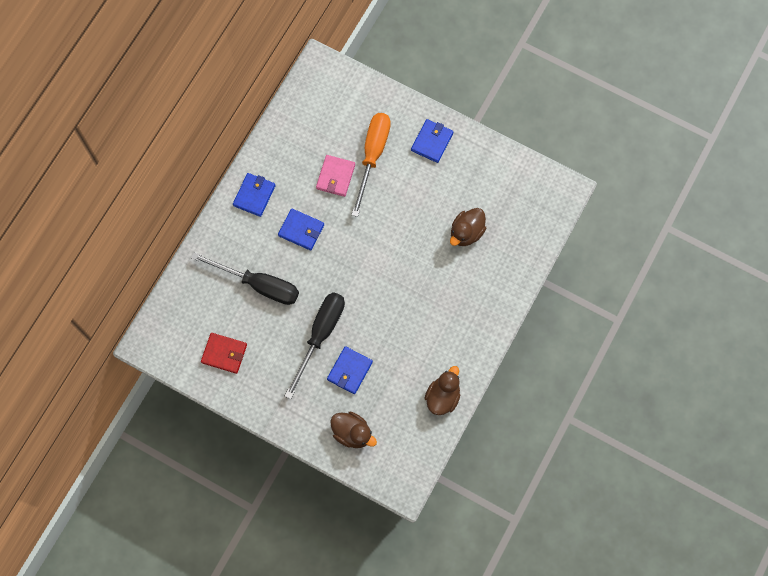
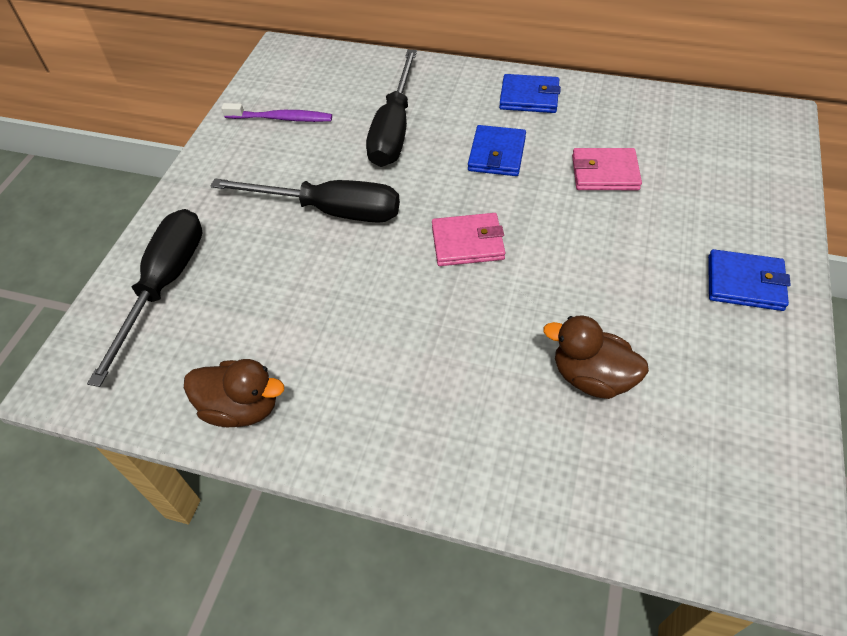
camera: 80 degrees right, 20 degrees down
(224, 353) = (281, 118): red wallet -> purple toothbrush
(349, 371) = (275, 259): blue wallet -> none
(352, 433) = (165, 285): brown duck -> black screwdriver
(367, 265) = (467, 243): none -> pink wallet
(372, 156) = (667, 209): orange screwdriver -> none

